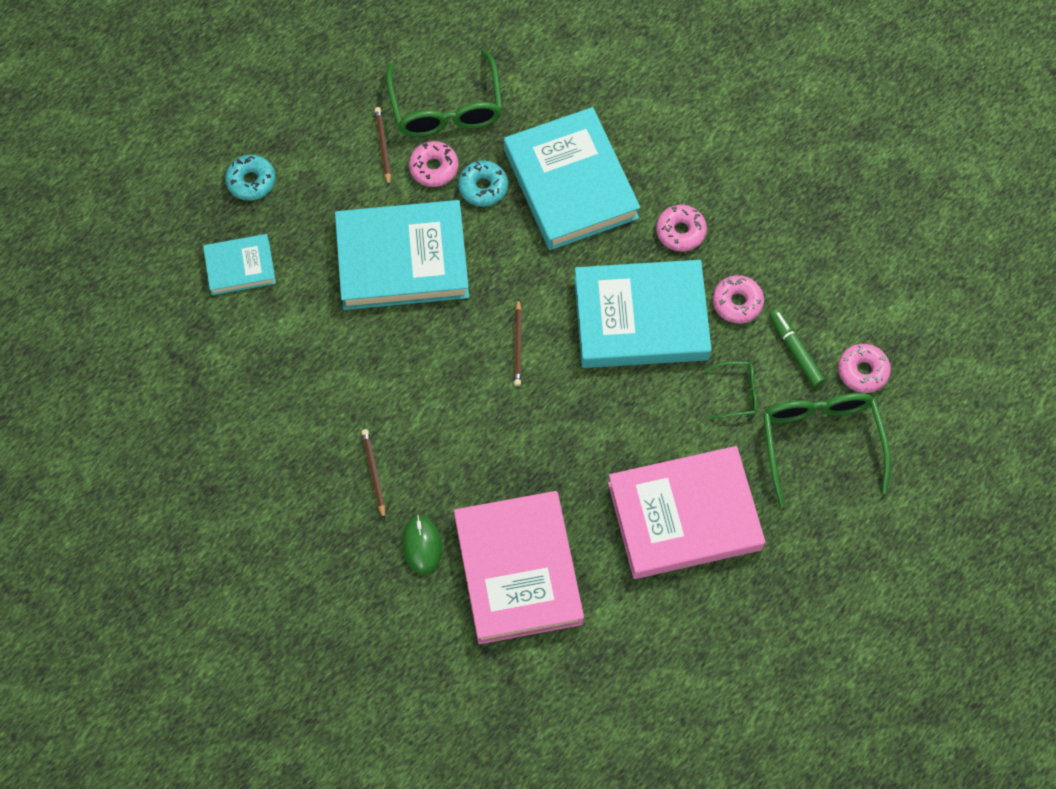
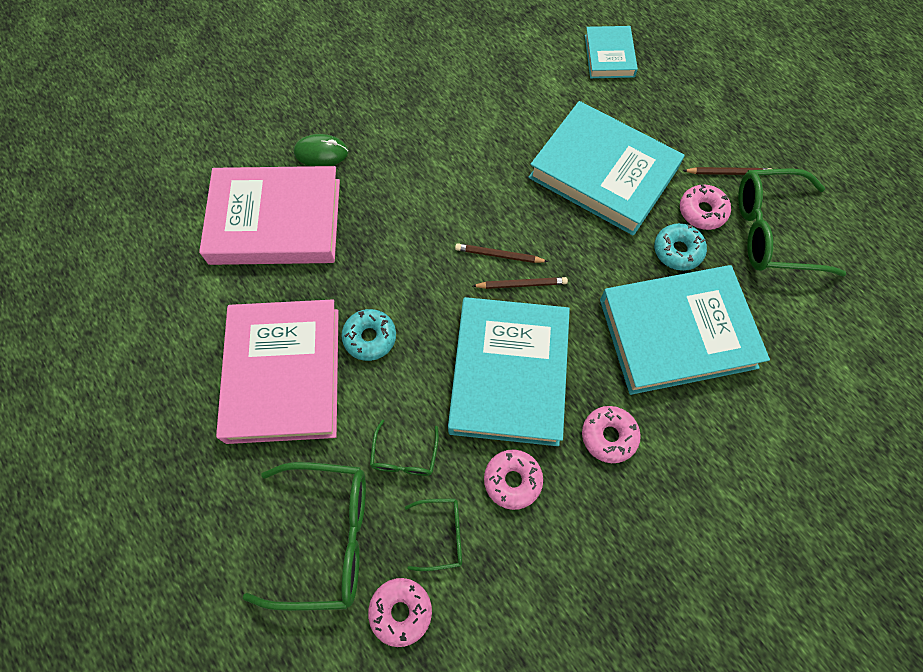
camera: 100 degrees right, 0 degrees up
(251, 181) = (694, 71): turquoise donut -> turquoise donut (370, 338)
(374, 473) = (396, 127): brown pencil -> brown pencil (521, 284)
(402, 259) = (603, 173): turquoise book -> turquoise book turned 60 degrees counterclockwise
(795, 351) = (442, 534): green marker -> green glasses

